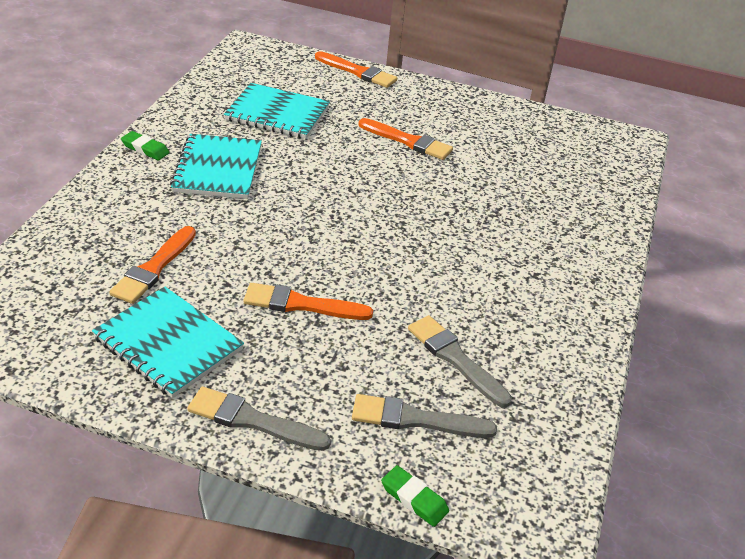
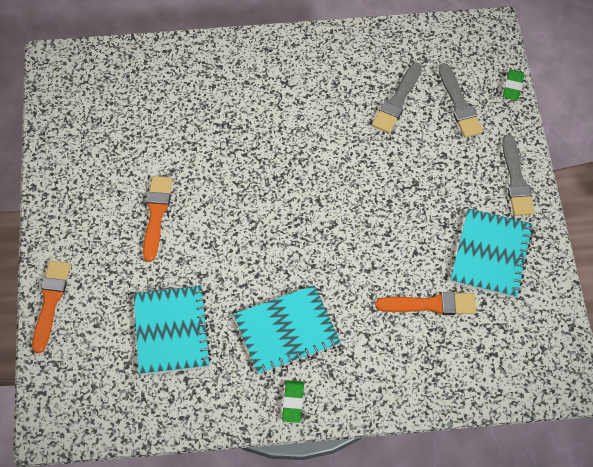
camera: 110 degrees left, 20 degrees up
(301, 304) = (405, 200): orange brush -> none

